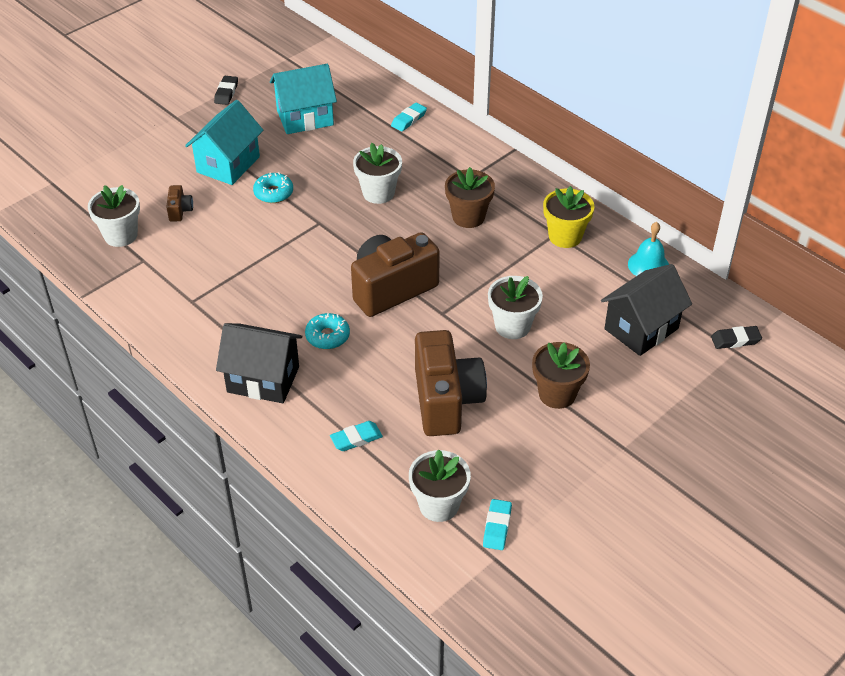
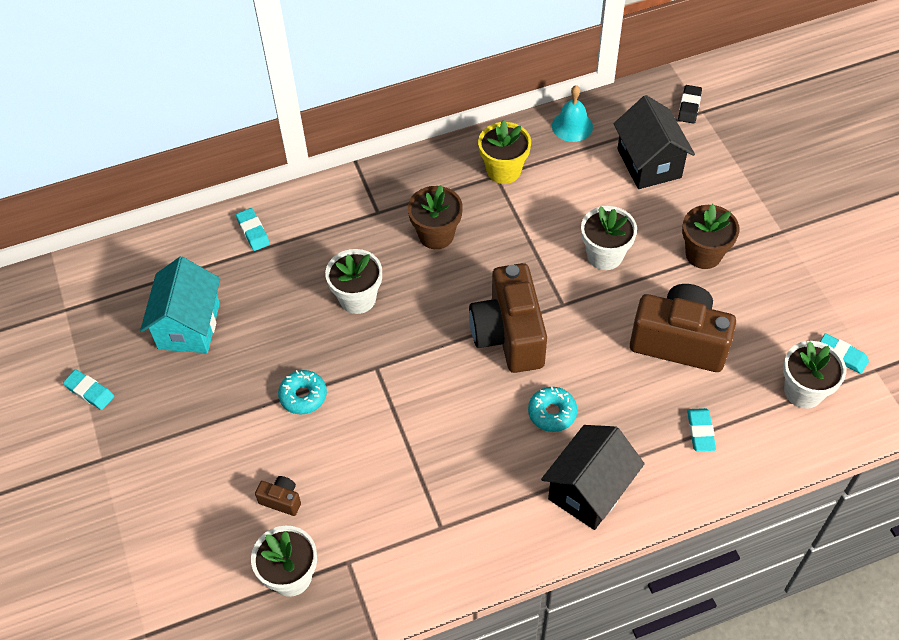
camera: 65 degrees left, 10 degrees up
(226, 93) = (89, 391): black eraser -> turquoise eraser
(228, 164) = (226, 427): turquoise house -> none

